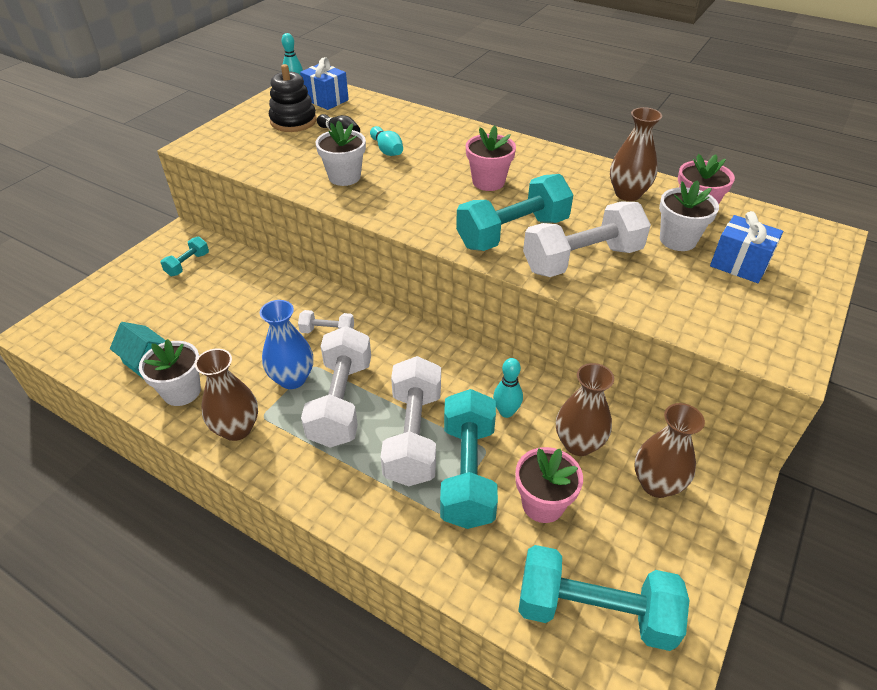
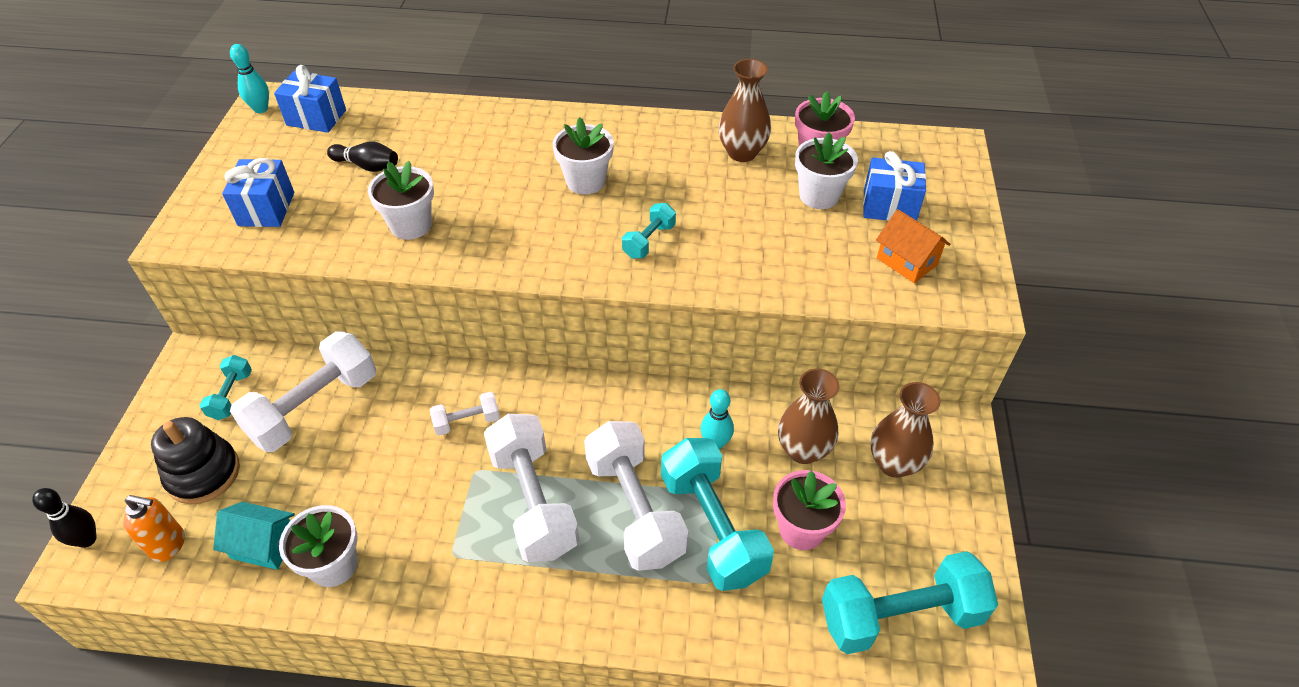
camera: 25 degrees left, 5 degrees up
(51, 320) = (87, 539): none -> black bowling pin
(93, 340) = (169, 545): none -> orange soap dispenser
(237, 429) = (431, 582): brown vase -> none
(258, 143) = (266, 209): none -> blue gift
(292, 379) = (460, 496): blue vase -> none
(293, 121) = (292, 162): black stacking toy -> black stacking toy (203, 473)
(387, 150) = (441, 171): turquoise bowling pin -> none
(488, 182) = (585, 181): pink flower pot -> white flower pot
(513, 233) = (649, 241): turquoise dumbbell -> turquoise dumbbell, size x0.49
(582, 260) = (738, 251): white dumbbell -> white dumbbell (314, 407)
(732, 309) = (906, 261): none -> orange house

